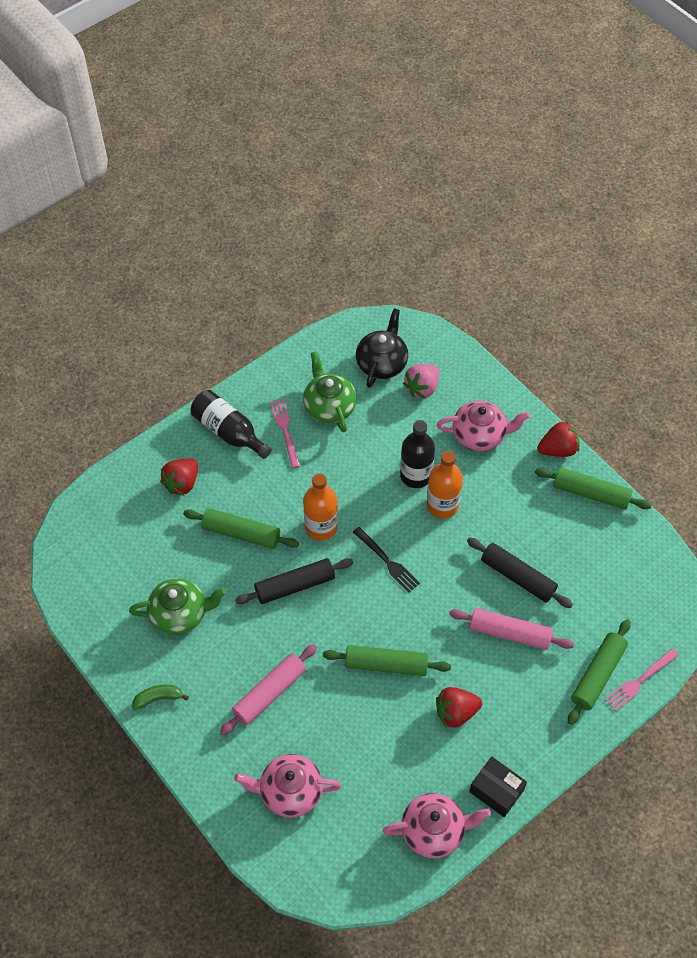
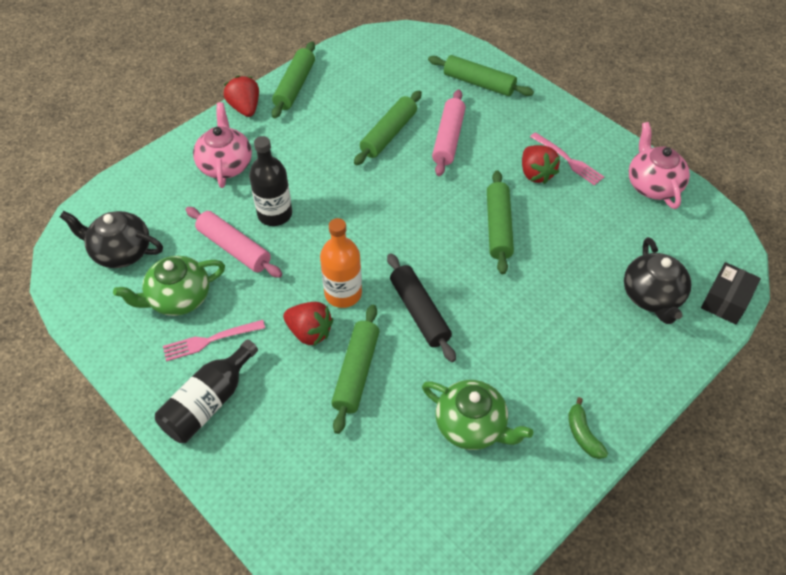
camera: 95 degrees left, 5 degrees down
(180, 614) = (471, 426): green teapot -> green teapot turned 135 degrees clockwise
(182, 483) = (287, 448): red strawberry -> red strawberry (309, 332)
(269, 693) = (551, 324): pink rolling pin -> pink rolling pin (234, 248)
(290, 792) = (652, 296): pink teapot -> black teapot
(387, 561) = (381, 232): black fork -> none
(422, 388) = (160, 214): pink strawberry -> none
(442, 505) = (311, 191): orange bottle -> none
(496, 791) = (602, 145): black box -> black box (725, 301)
(518, 577) = (389, 134): black rolling pin -> green rolling pin
(639, 681) = (479, 59): pink fork -> pink fork (568, 160)

